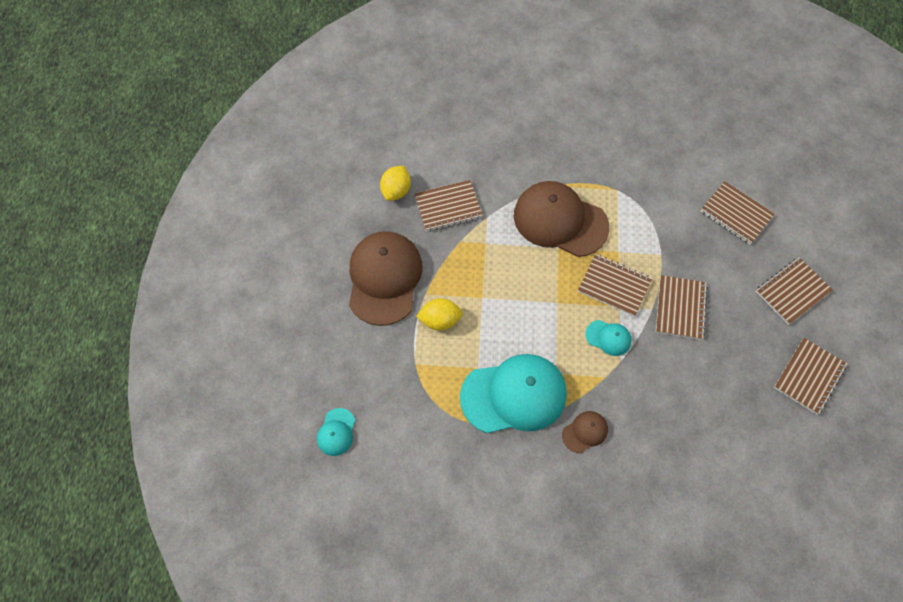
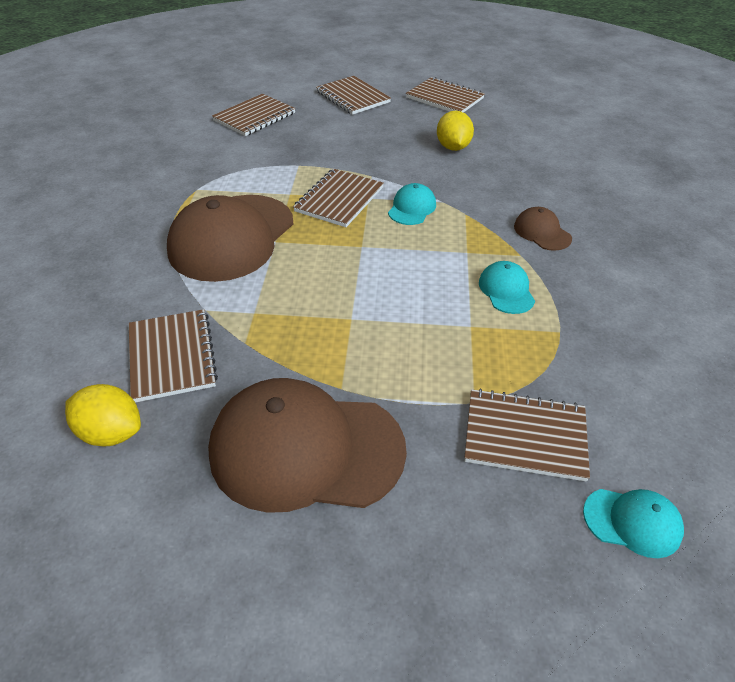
camera: 90 degrees left, 20 degrees down
(440, 320) = (392, 369): yellow lemon -> yellow lemon (453, 147)
(514, 395) = (506, 290): turquoise cap -> turquoise cap, size x0.45
(680, 308) = (371, 158): brown notebook -> brown notebook (525, 436)

